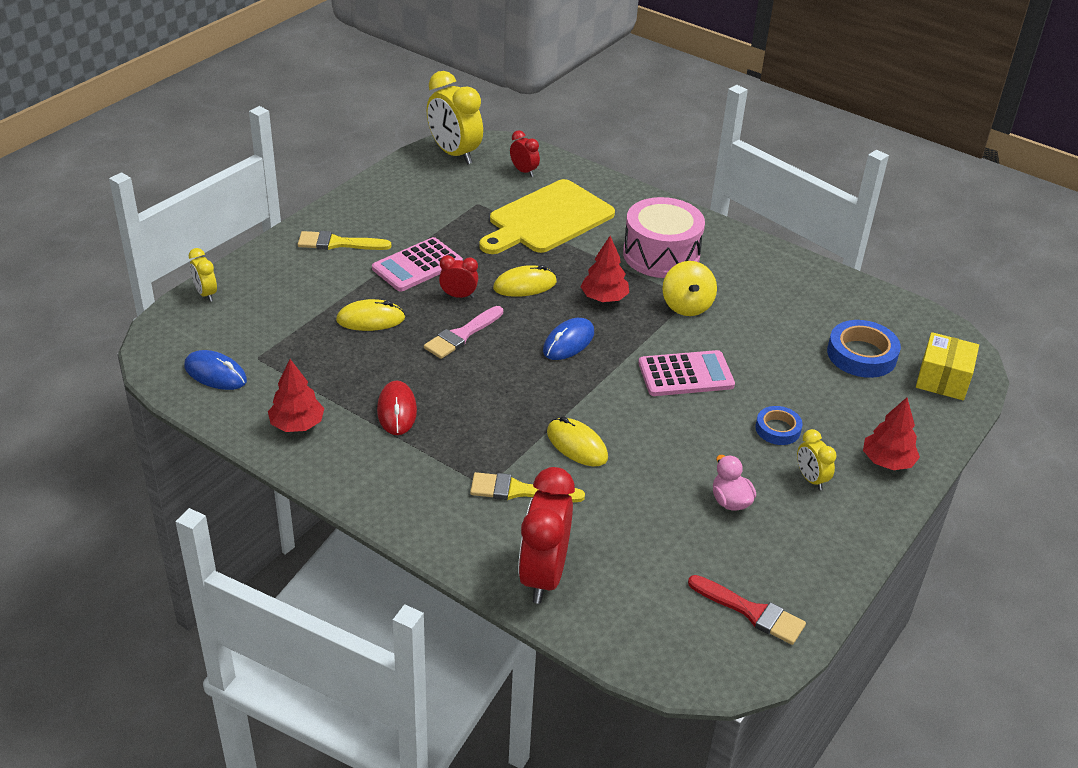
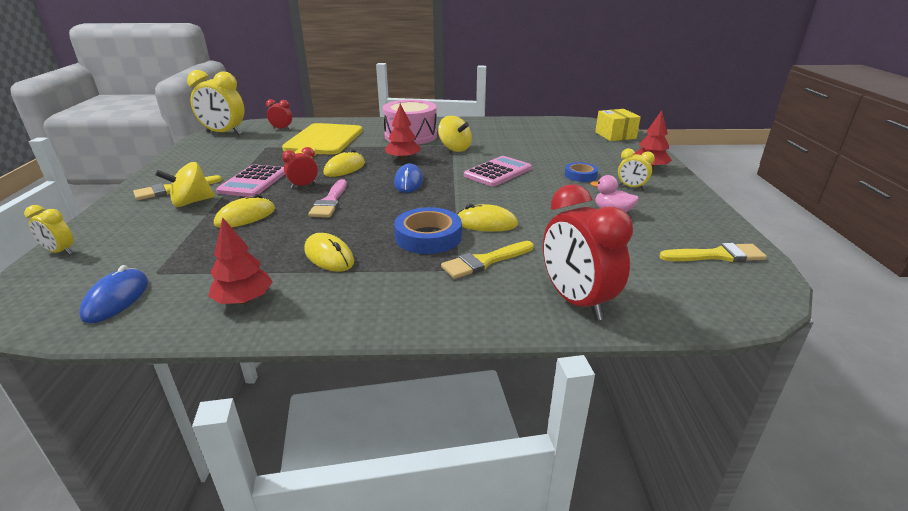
camera: 35 degrees left, 10 degrees down
(215, 374) = (116, 299): blue mouse -> blue mouse turned 75 degrees counterclockwise
(341, 273) = (191, 202): none -> yellow spinning top
(397, 411) = (329, 256): red mouse -> yellow mouse
(751, 612) = (716, 255): red brush -> yellow brush
(861, 355) = (567, 139): blue tape -> blue tape (428, 237)

